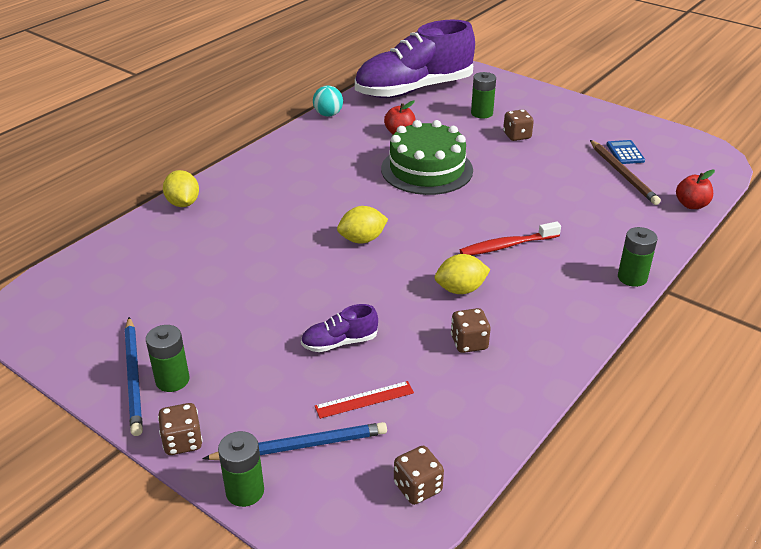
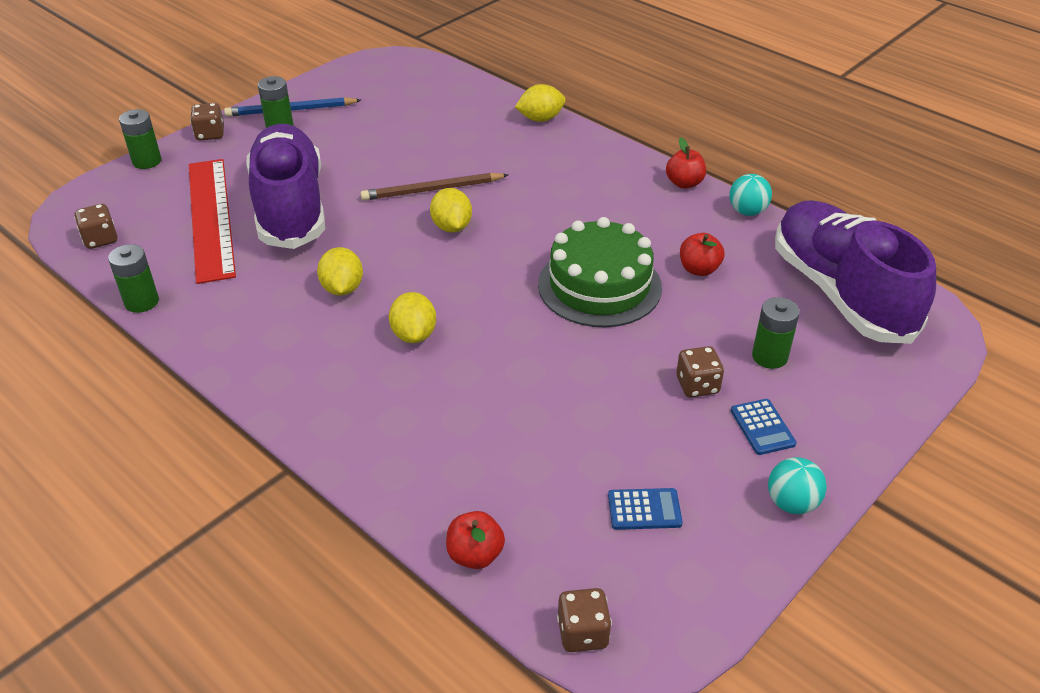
camera: 95 degrees right, 5 degrees up
(292, 136) = (684, 183): none -> red apple
(300, 445) = (177, 185): blue pencil -> none
(339, 342) = (290, 207): purple shoe -> purple shoe, size x2.48
(364, 399) = (211, 218): red ruler -> red ruler, size x2.32
(469, 343) = (256, 285): brown dice -> brown dice (582, 633)
(507, 246) = (414, 334): red toothbrush -> yellow lemon
(543, 118) = (762, 427): none -> blue calculator
(596, 112) = (791, 503): none -> turquoise ball
(623, 174) = (575, 490): brown pencil -> brown pencil (432, 190)
(632, 277) = (318, 436): green battery -> green battery (141, 302)

